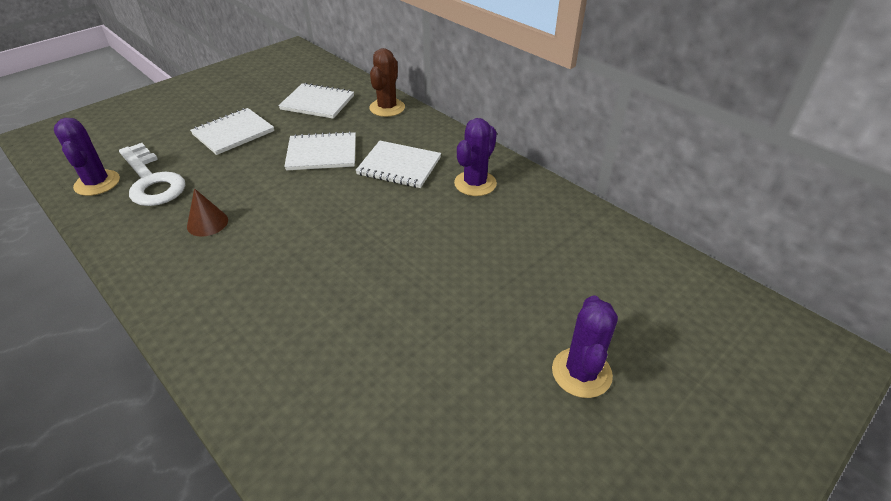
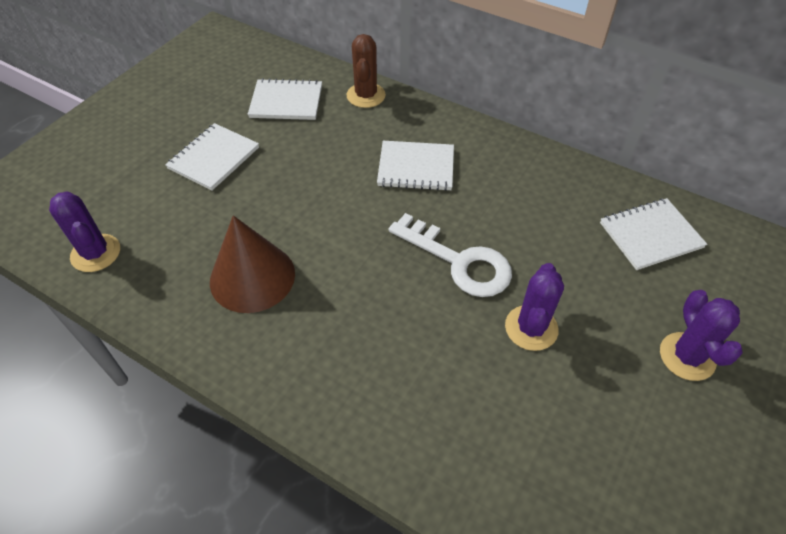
camera: 15 degrees left, 10 degrees up
(151, 181) = (158, 238): white key -> white key (459, 261)
(207, 223) = (252, 277): brown cone -> brown cone, size x1.97
(322, 153) = (327, 167): white notebook -> white notebook (650, 235)
(475, 183) = (501, 174): purple cactus -> purple cactus (531, 328)

